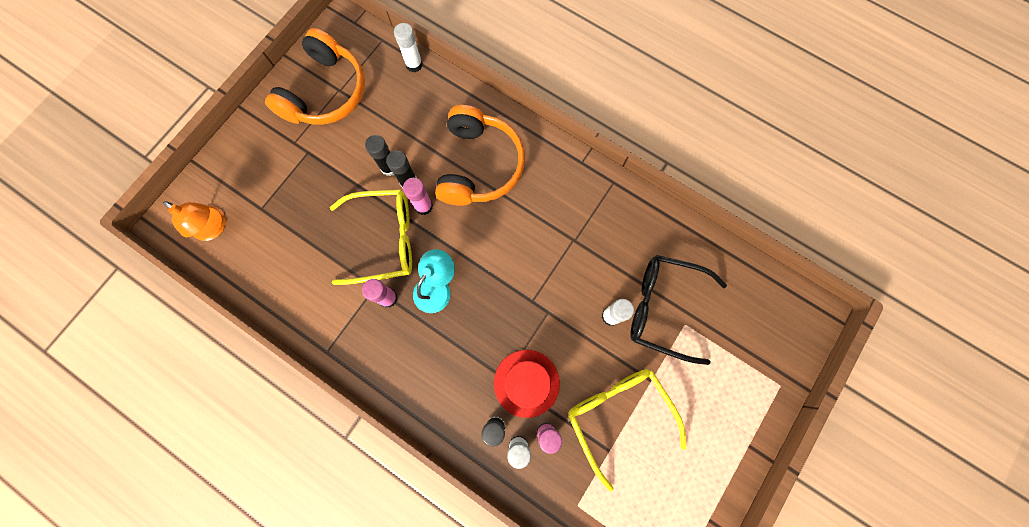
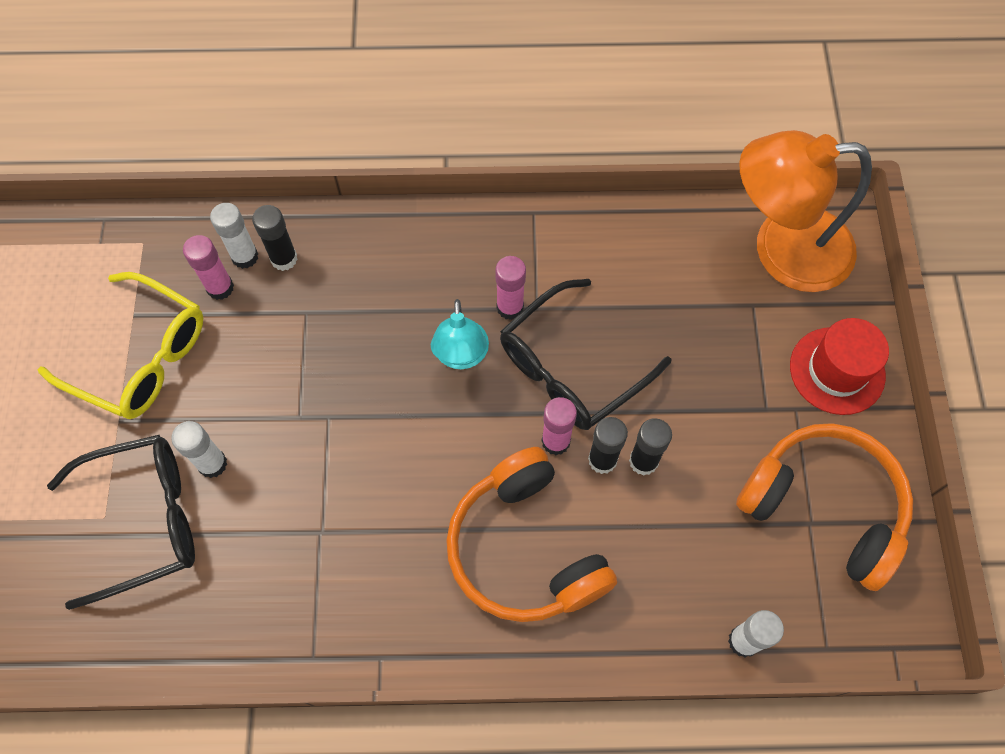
camera: 145 degrees right, 10 degrees down
(214, 228) = (782, 250): orange lamp -> orange lamp, size x1.86
(326, 92) = (823, 506): orange headphones -> orange headphones turned 135 degrees clockwise
(384, 240) = (571, 368): yellow glasses -> black glasses
(526, 383) = (276, 322): red hat -> red hat (837, 371)

